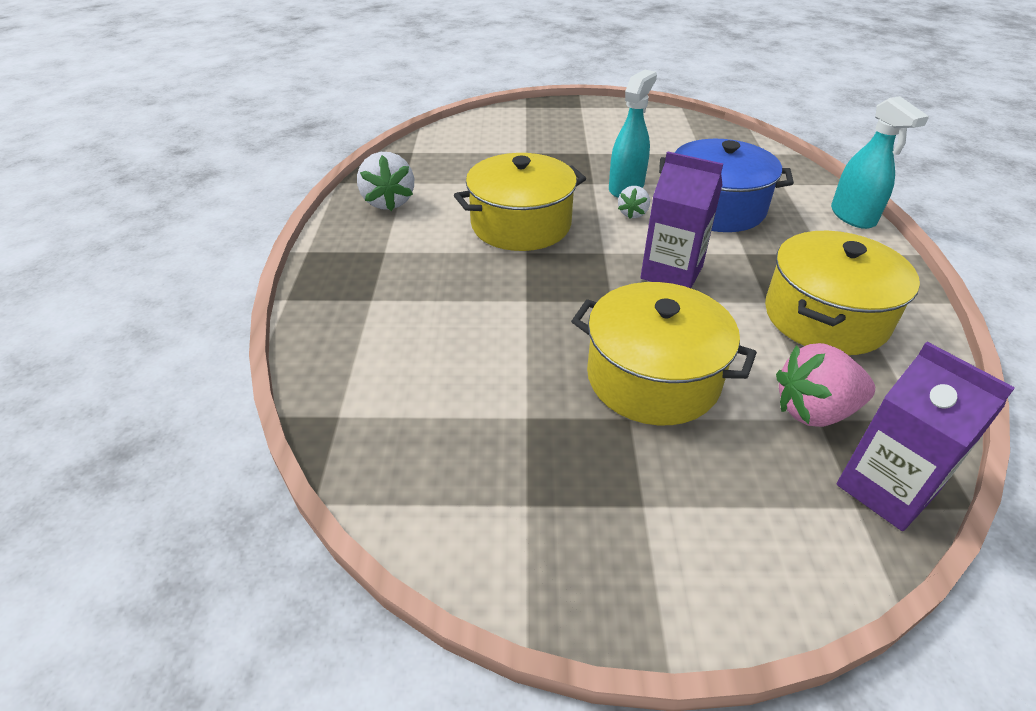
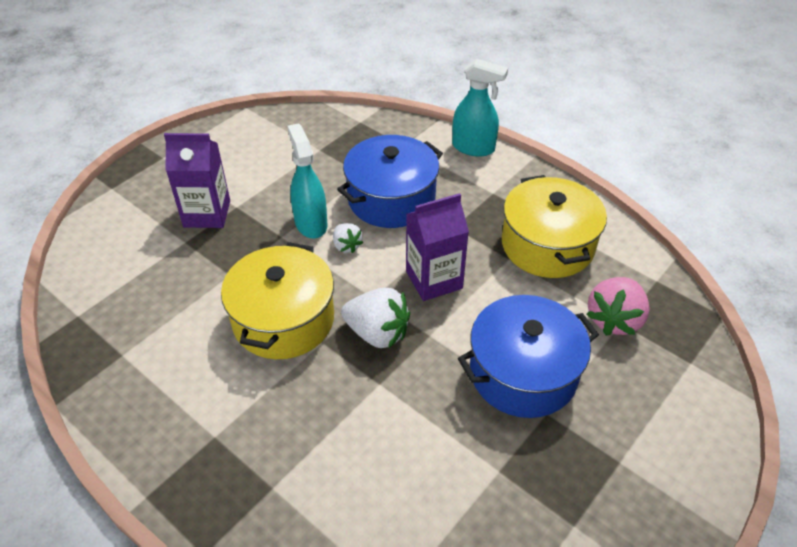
camera: 50 degrees left, 5 degrees up
(388, 202) = (140, 386): white strawberry -> white strawberry (377, 333)
(653, 378) = (523, 373): yellow pot -> blue pot
(886, 489) = (688, 340): purple carton -> purple carton (207, 214)

